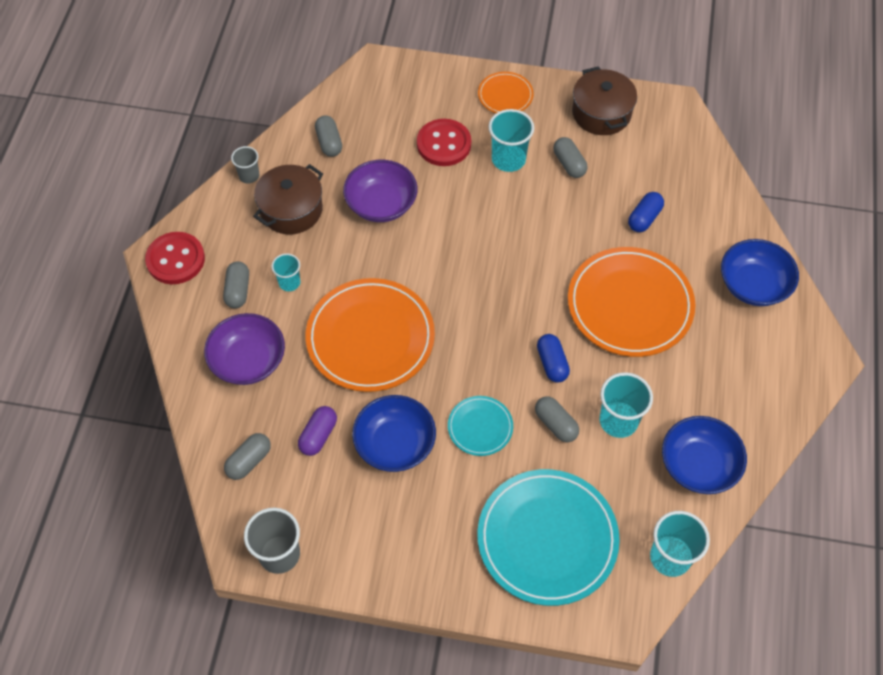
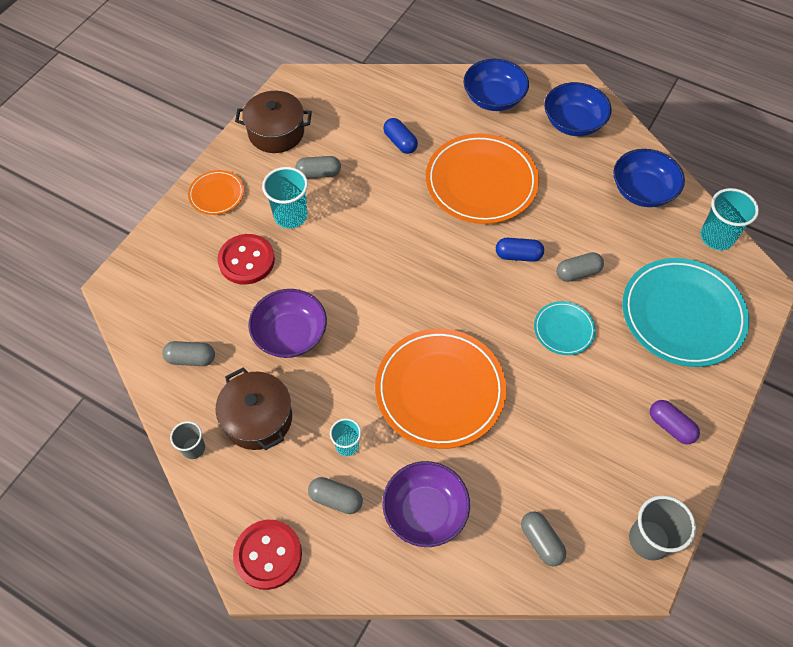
camera: 70 degrees left, 0 degrees up
(318, 435) = (532, 468): purple capsule -> purple capsule (670, 426)
(395, 444) = (560, 403): blue bowl -> blue bowl (573, 122)
(618, 421) = (588, 228): turquoise cup -> none

